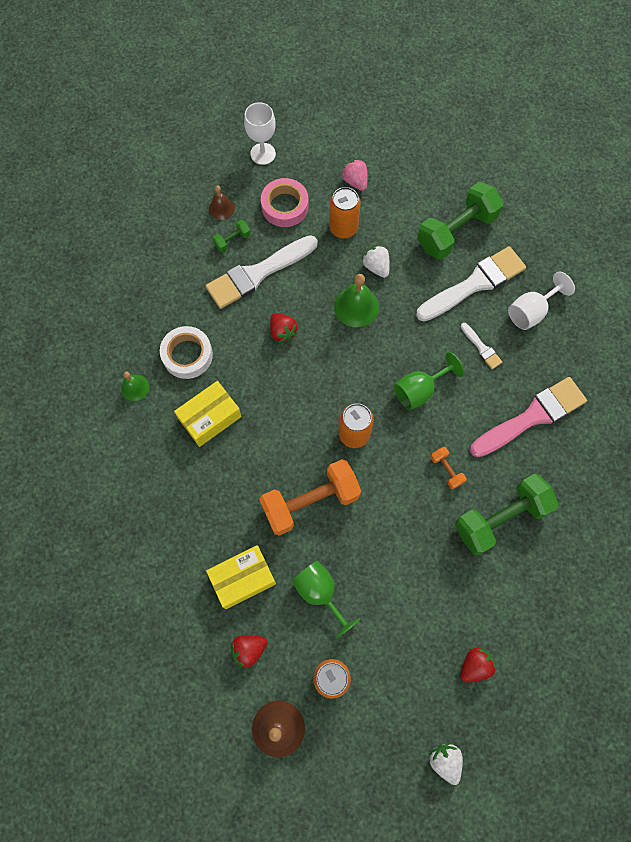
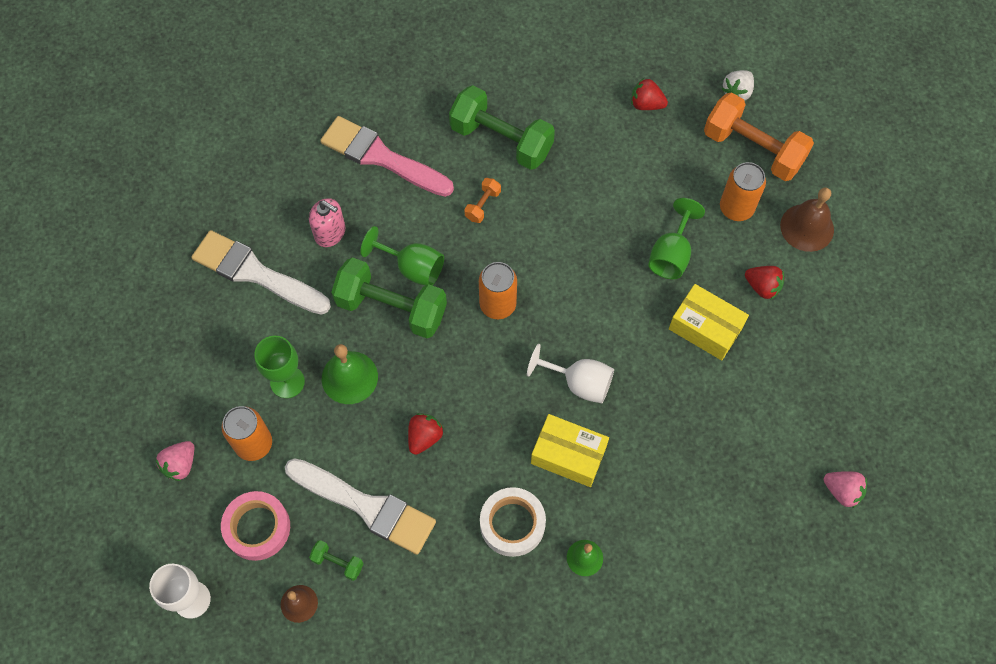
camera: 120 degrees left, 5 degrees down
(57, 595) = (842, 491): none -> pink strawberry
(310, 502) = (592, 308): orange dumbbell -> orange dumbbell (753, 149)
(376, 267) = (287, 382): white strawberry -> green goblet
(456, 231) = (196, 321): green dumbbell -> green dumbbell (391, 308)
(481, 348) = (330, 233): white brush -> pink soap dispenser
(531, 311) = (261, 206): white goblet -> white goblet (579, 383)

